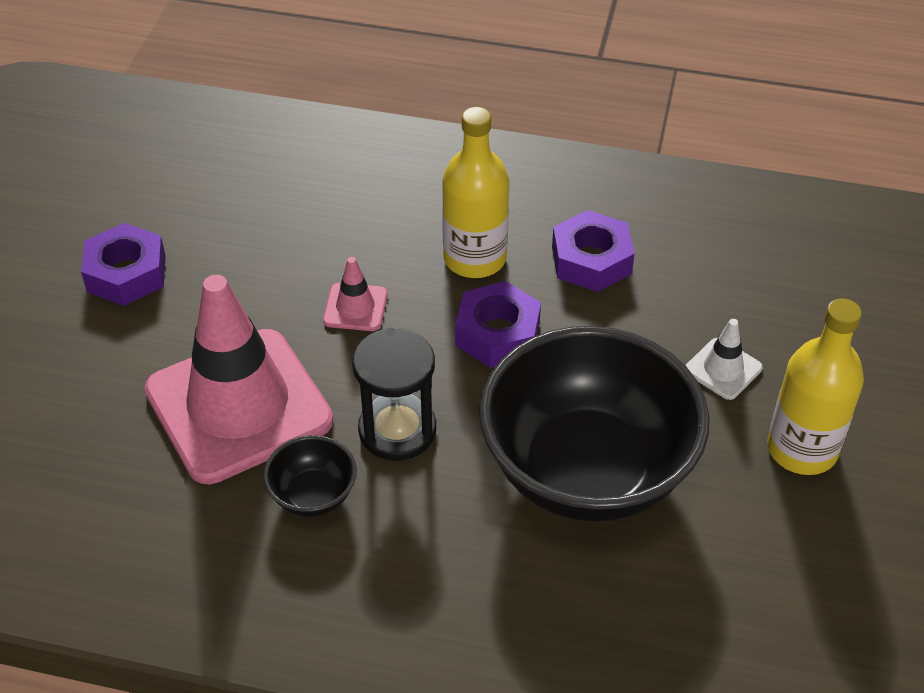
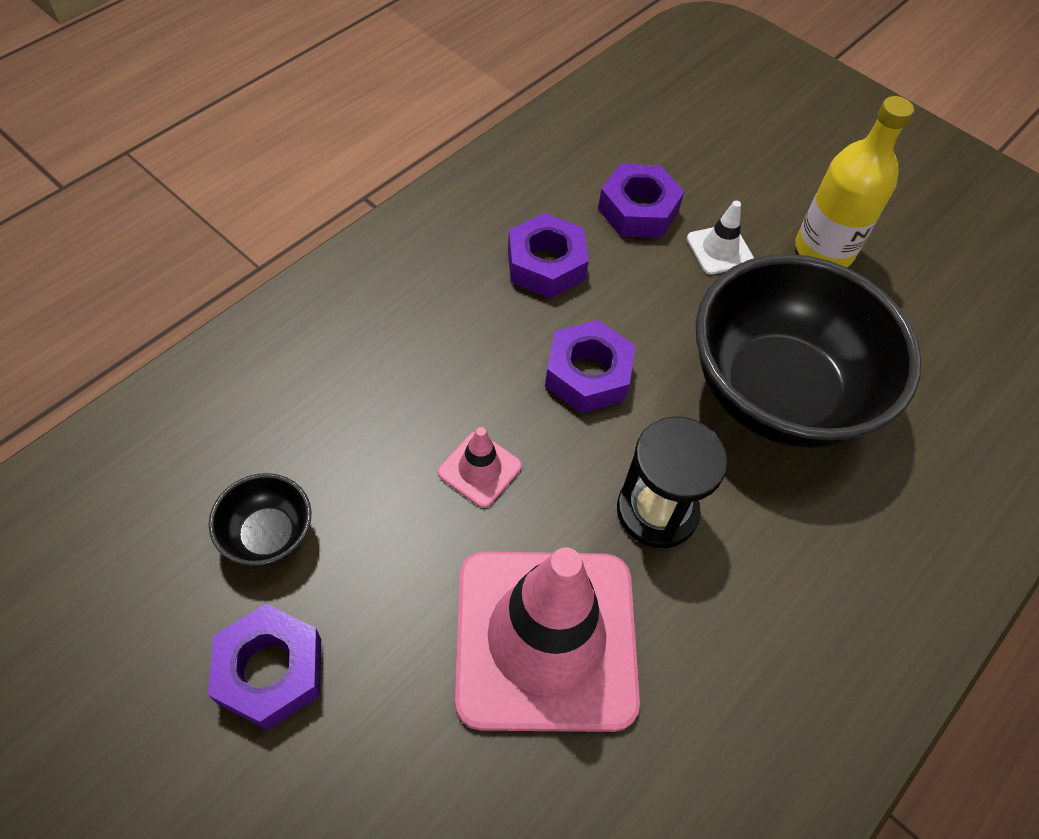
camera: 65 degrees left, 10 degrees up
(313, 495) = (699, 622): black bowl -> black bowl (268, 535)
(475, 258) = (484, 343): yellow bottle -> none
(715, 294) = (638, 210): none -> purple nut

